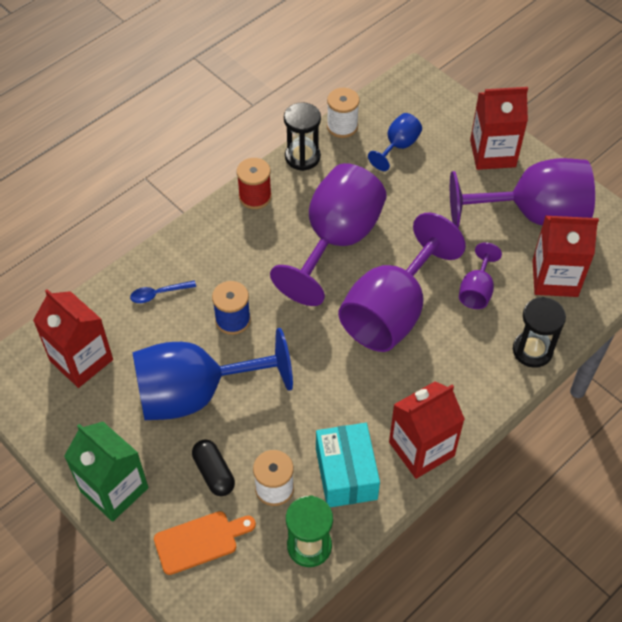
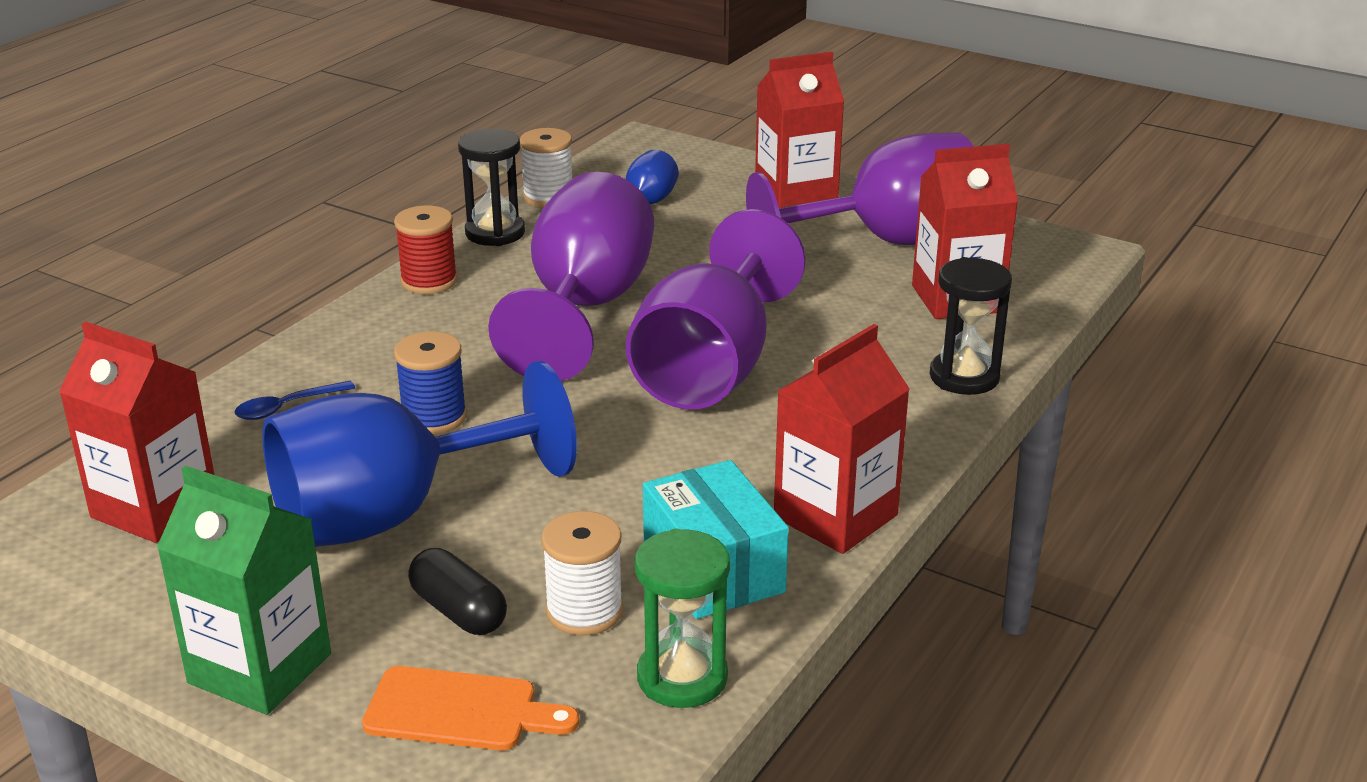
camera: 15 degrees left, 25 degrees down
(200, 541) = (460, 711): orange cutting board -> orange cutting board turned 45 degrees clockwise
(476, 290) = (840, 328): purple goblet -> none

